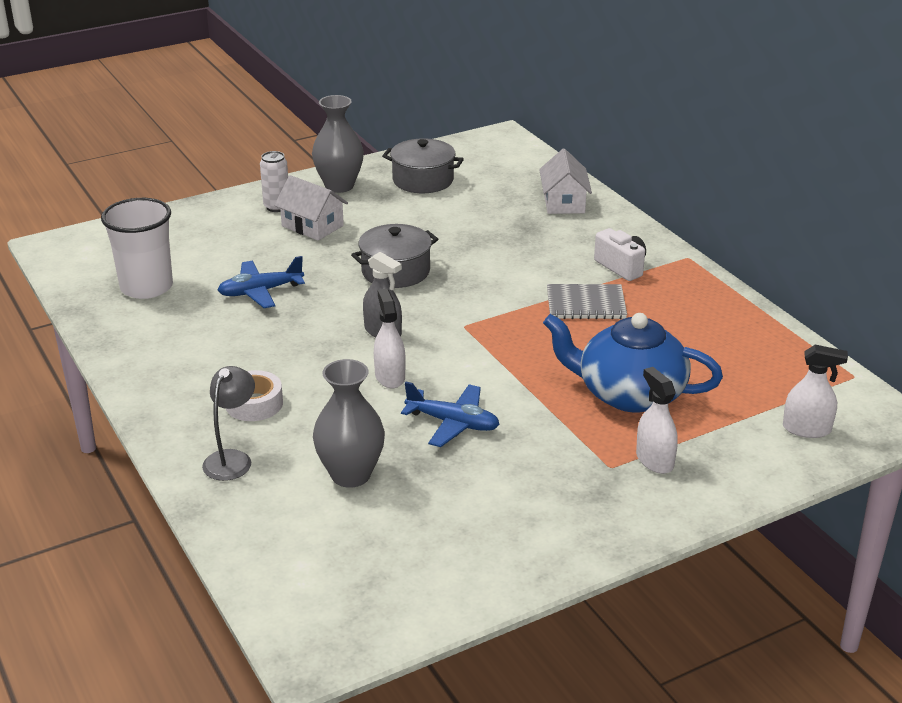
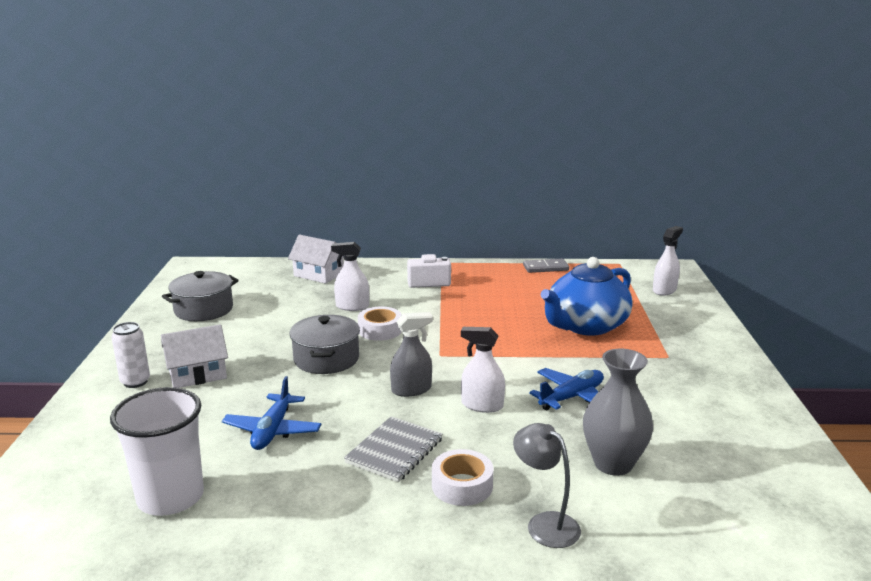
camera: 60 degrees left, 10 degrees down
(339, 186) = (151, 344): grey vase -> none
(480, 277) = (380, 330): none -> white tape
(586, 304) = (461, 306): grey notebook -> grey notebook (394, 451)
(654, 460) = (669, 341): white spray bottle -> white spray bottle (352, 306)
(763, 327) = (545, 268): none -> grey domino

